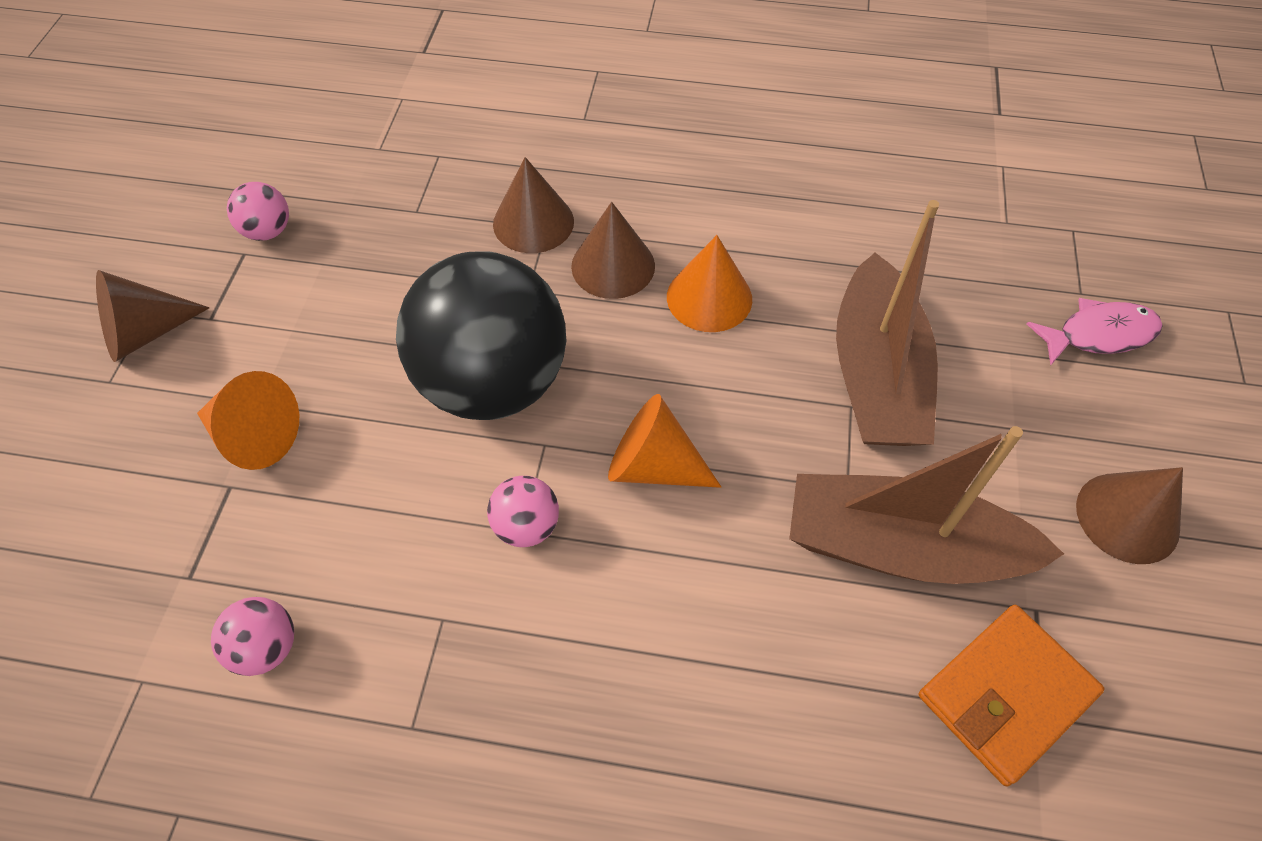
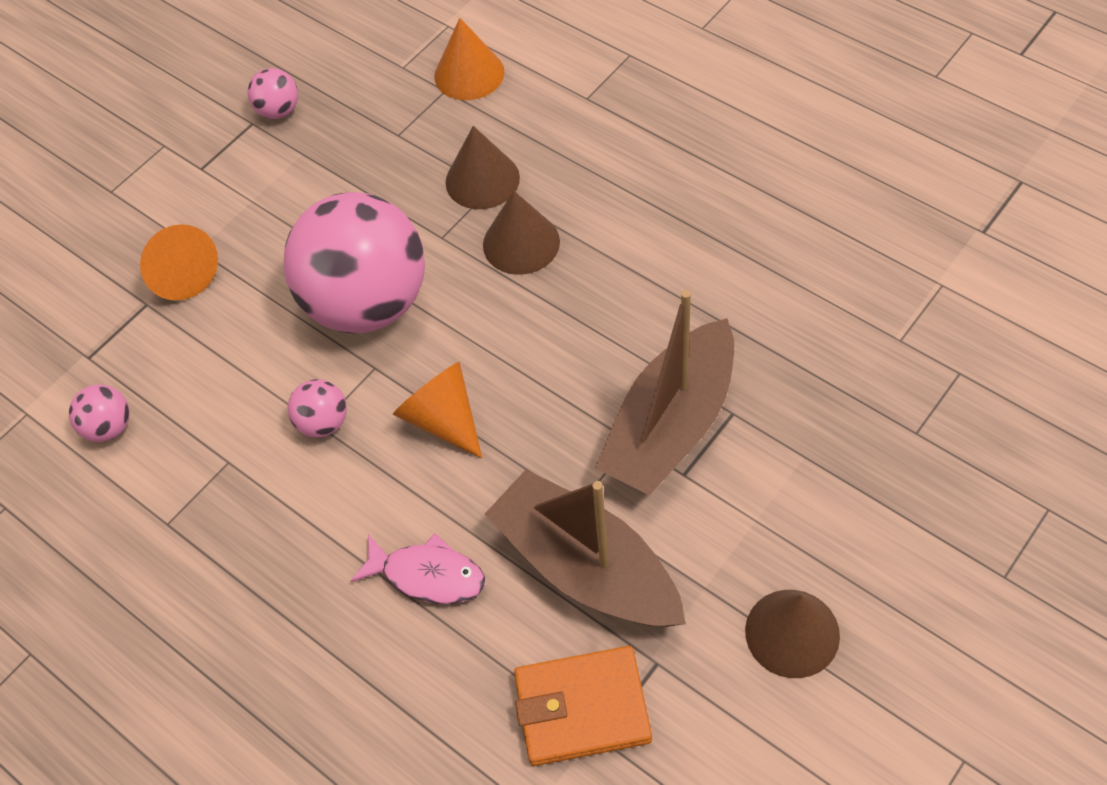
camera: 35 degrees right, 0 degrees up
(145, 333) = (152, 163): brown cone -> none
(493, 383) = (367, 303): black ball -> pink ball
(709, 297) = (580, 302): orange cone -> orange cone (469, 74)
(1099, 334) = (900, 475): pink fish -> pink fish (428, 575)

